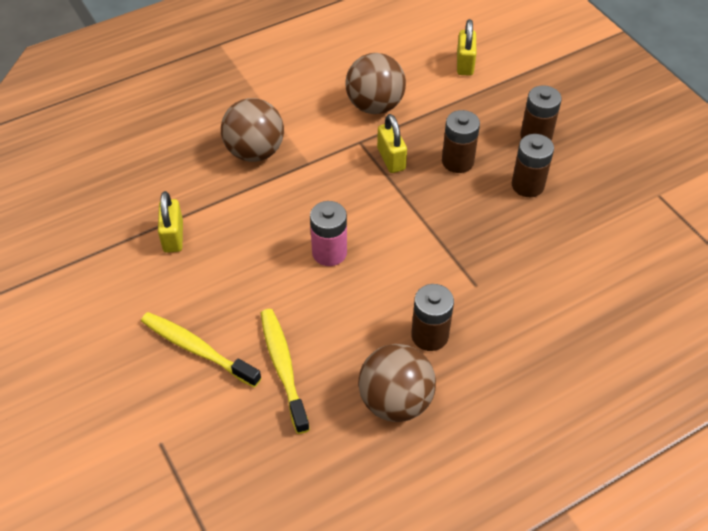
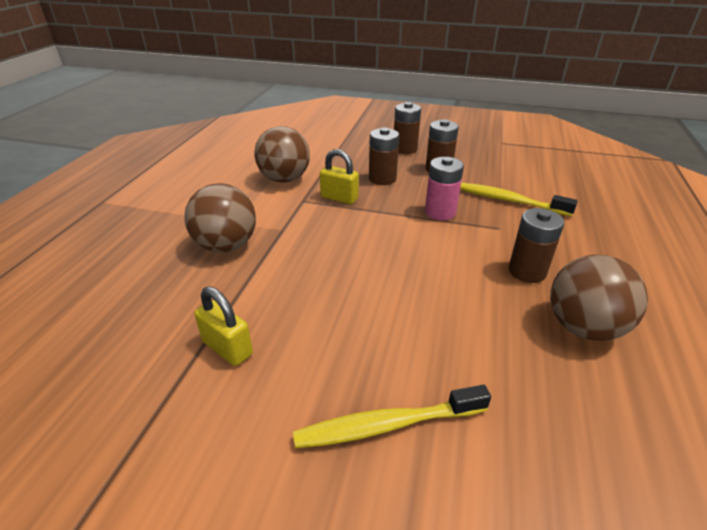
camera: 45 degrees left, 15 degrees down
(283, 367) = (478, 373): yellow toothbrush -> yellow toothbrush (509, 201)
(329, 252) = (382, 270): pink battery -> pink battery (440, 212)
(465, 64) = (312, 139): yellow padlock -> none

